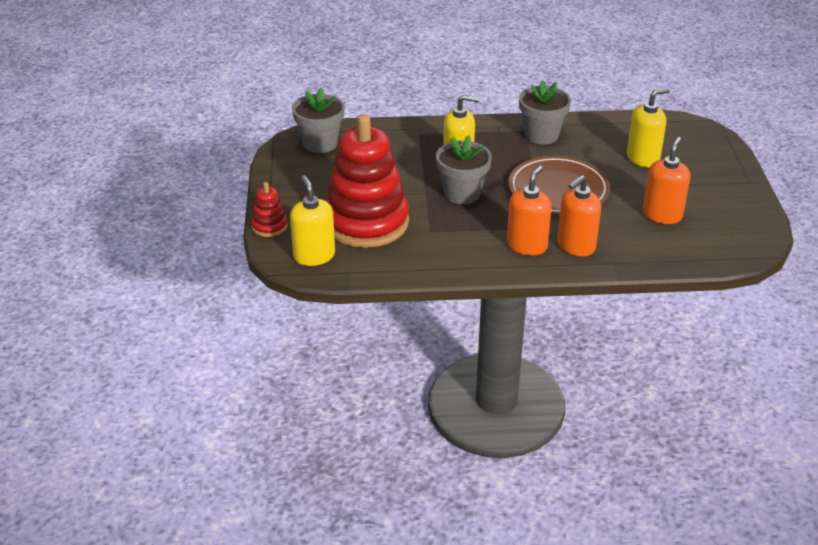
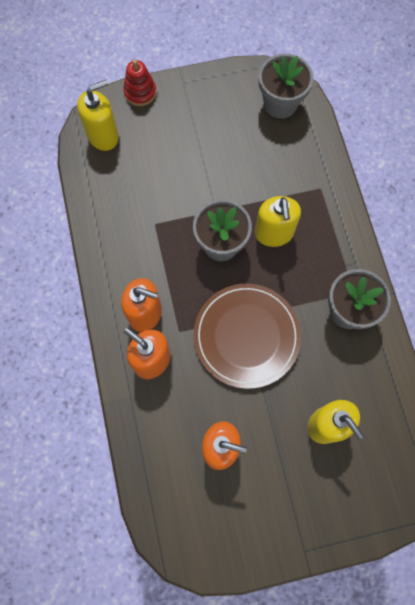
camera: 80 degrees right, 35 degrees up
(366, 222) = (159, 168): red stacking toy -> none

